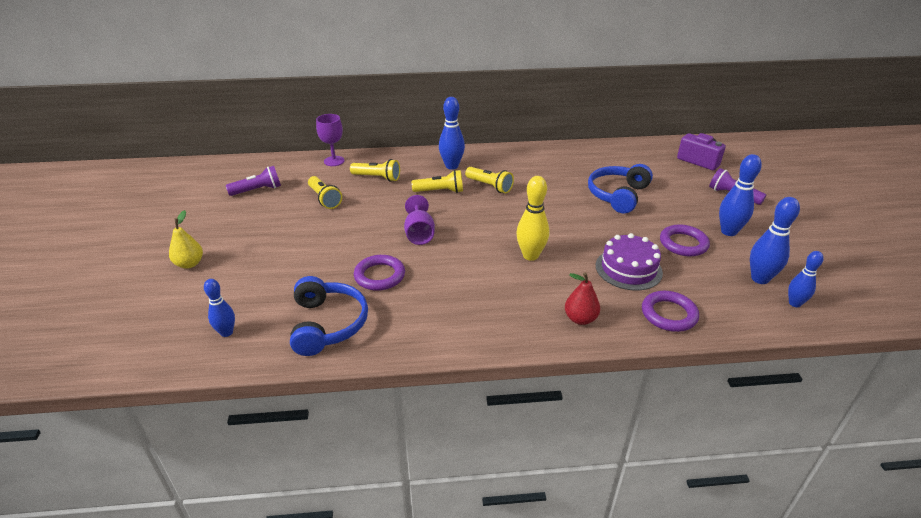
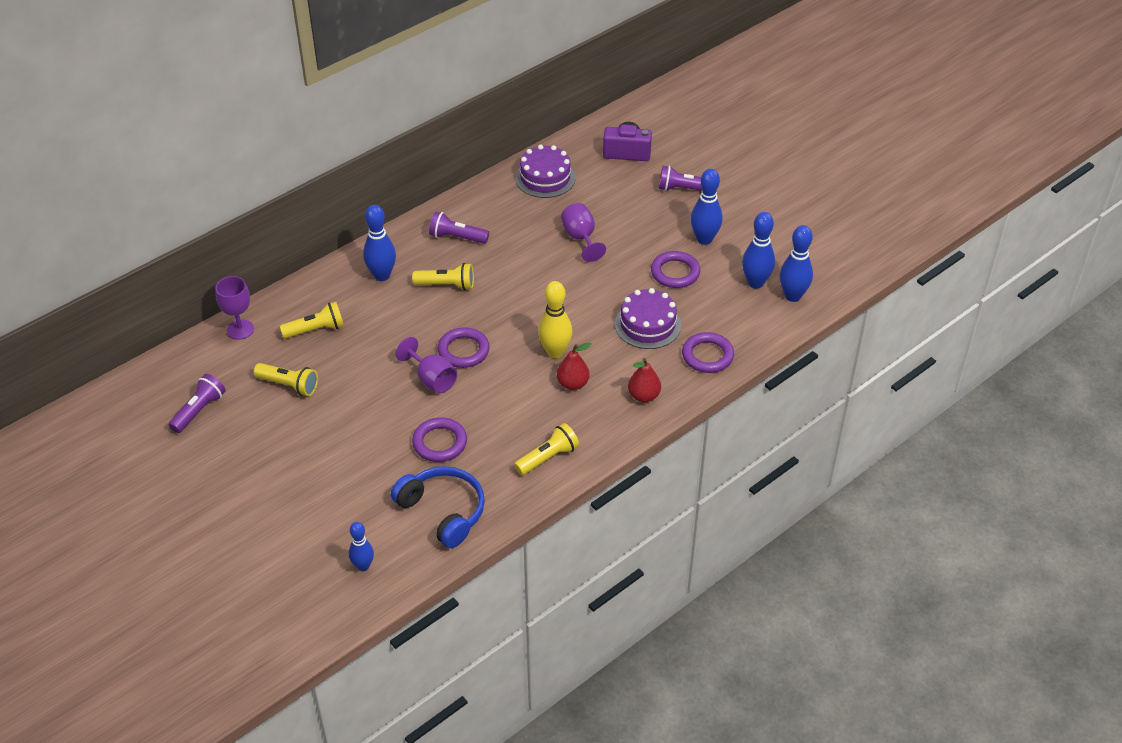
camera: 35 degrees left, 10 degrees up
(189, 264) = (239, 527): yellow pear -> none
(440, 191) = (402, 316): yellow flashlight -> yellow flashlight (548, 458)
(461, 227) = (463, 351): none -> purple ring
(524, 164) = (457, 237): none -> purple flashlight
(524, 283) = (573, 384): none -> red pear
(618, 195) = (581, 238): blue headphones -> purple goblet
(620, 155) = (545, 178): none -> purple cake
(794, 303) = (792, 296): blue bowling pin -> blue bowling pin, size x1.54

